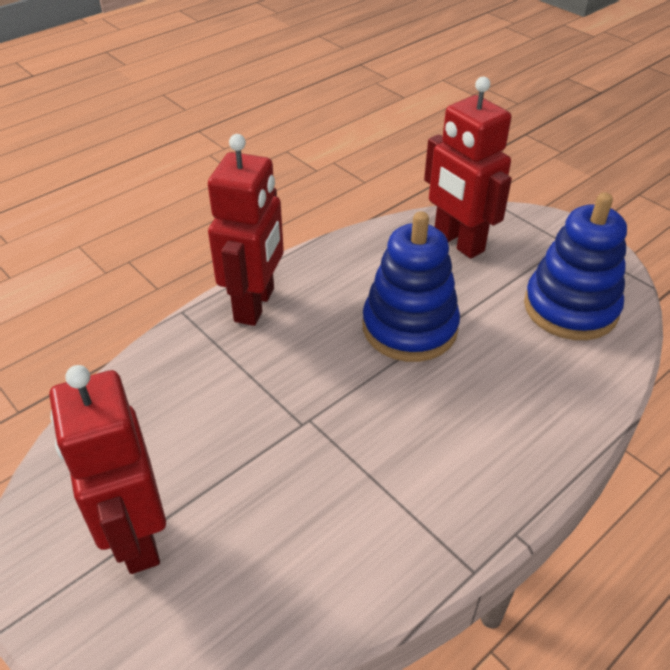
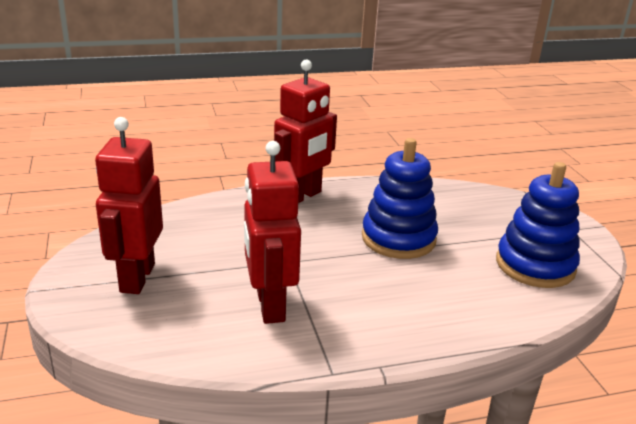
camera: 25 degrees right, 15 degrees down
(458, 242) = (476, 205): red robot -> red robot (269, 306)

